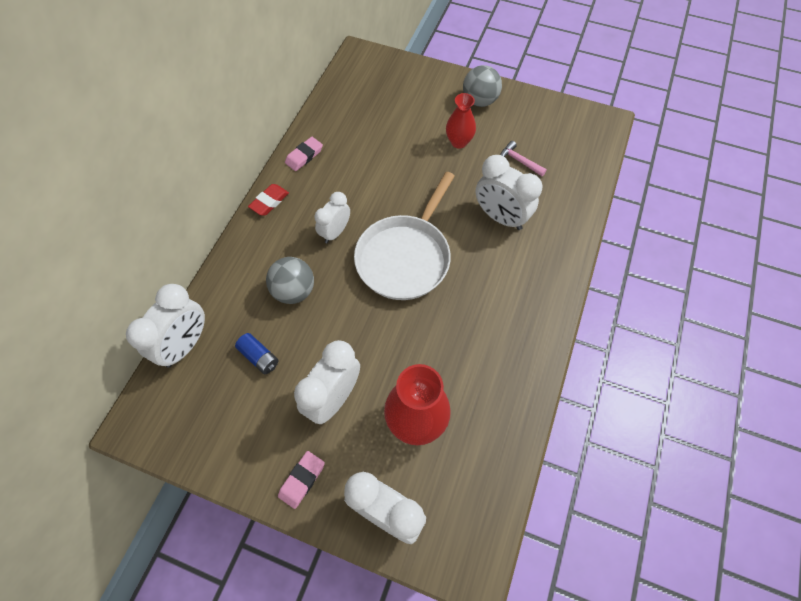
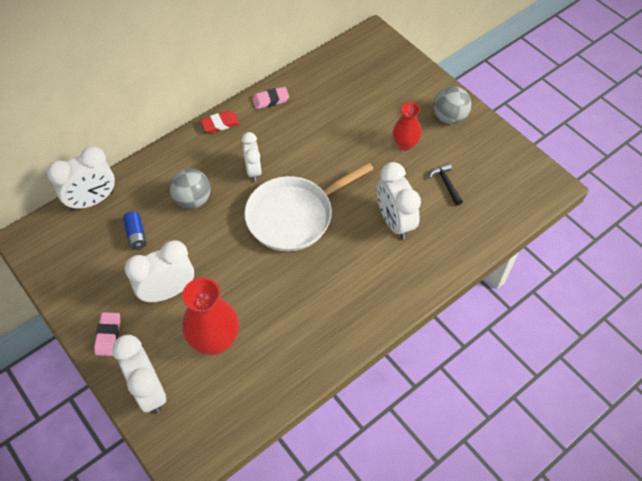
camera: 30 degrees right, 5 degrees down
(302, 480) = (108, 335): pink eraser -> pink eraser turned 60 degrees counterclockwise
(335, 232) = (253, 170): white clock -> white clock turned 75 degrees counterclockwise
(519, 161) = (446, 183): pink hammer -> black hammer

